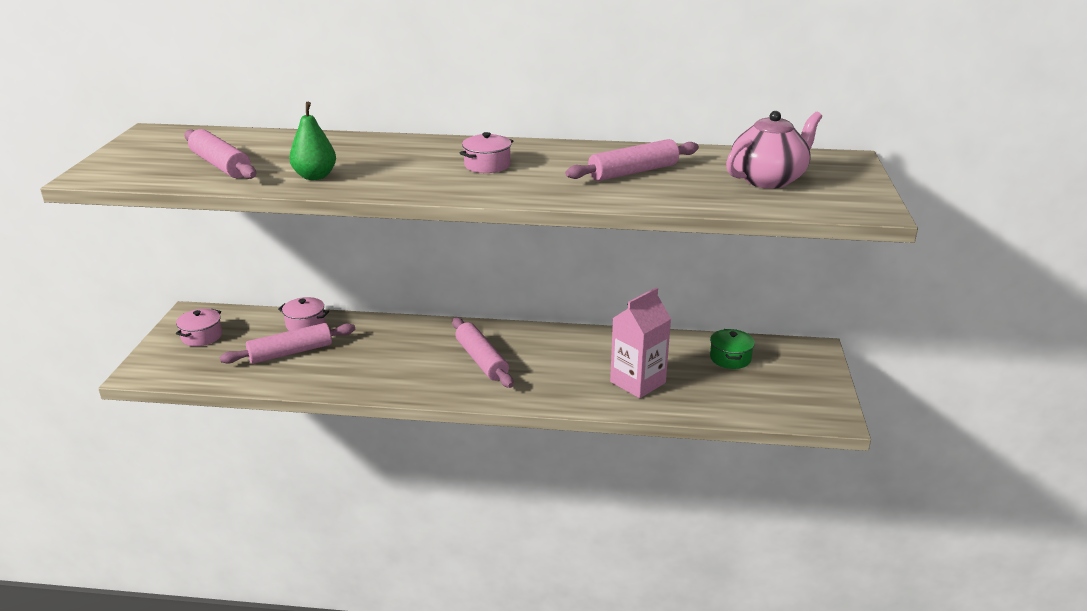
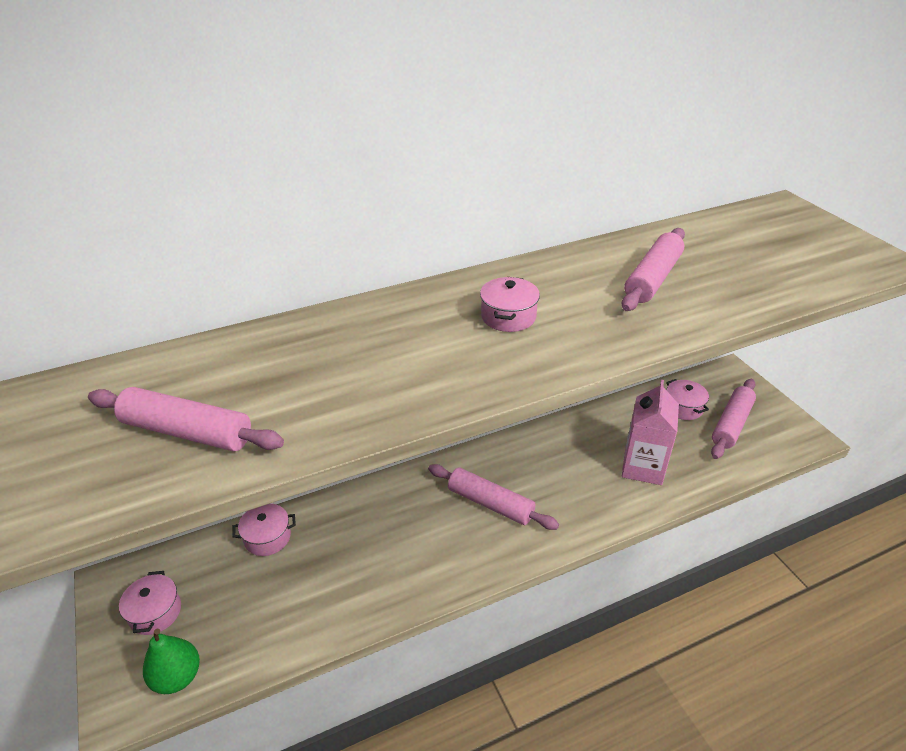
camera: 30 degrees left, 10 degrees up
(290, 352) = (286, 585): pink rolling pin -> pink rolling pin (731, 424)
(315, 176) = (339, 406): green pear -> green pear (177, 677)
(730, 358) = (683, 407): green pot -> pink pot
(768, 179) = (768, 250): pink teapot -> none

